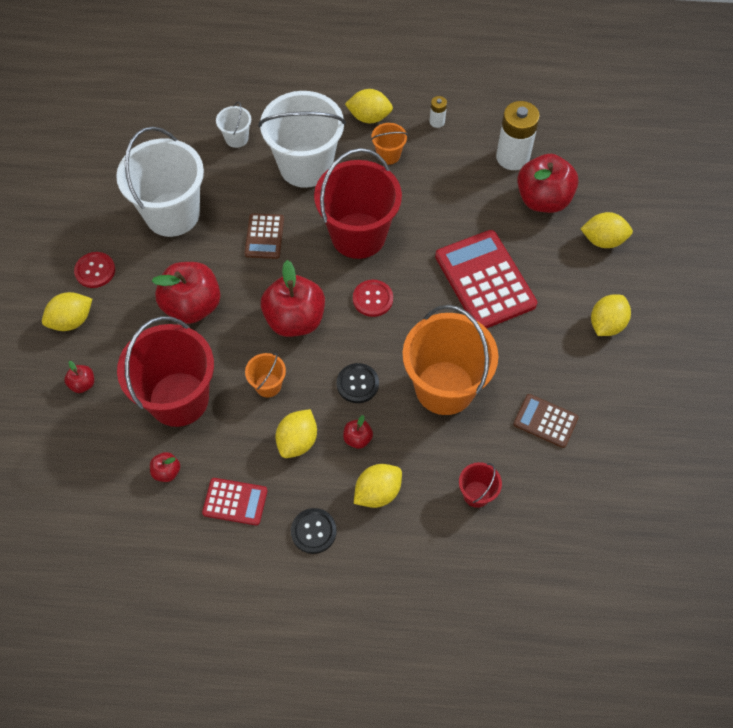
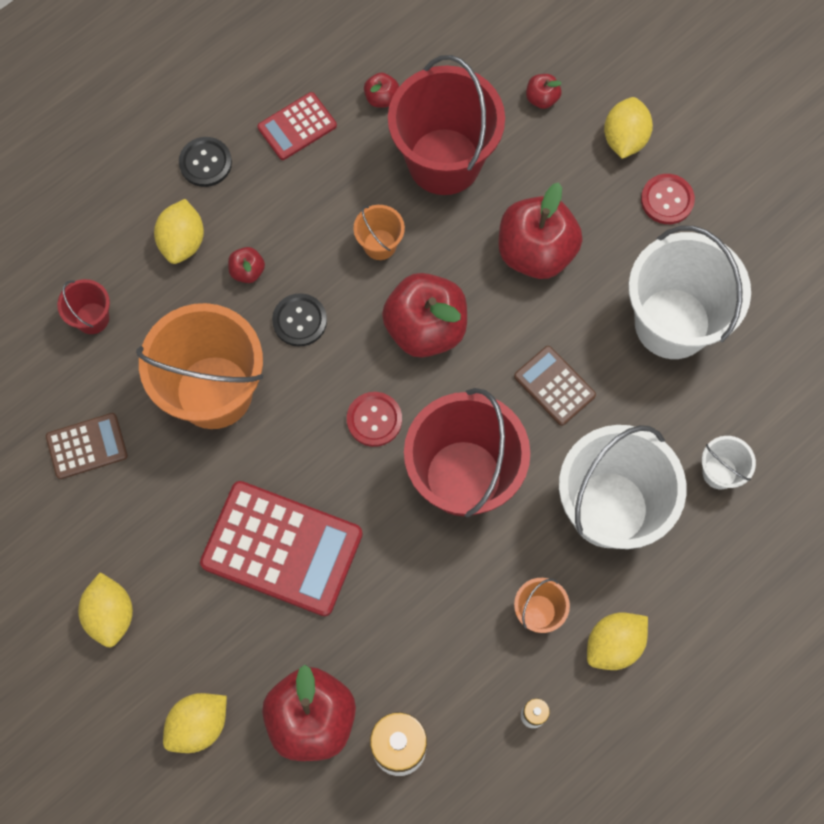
camera: 135 degrees right, 10 degrees up
(297, 441) = (298, 221): yellow lemon -> none

